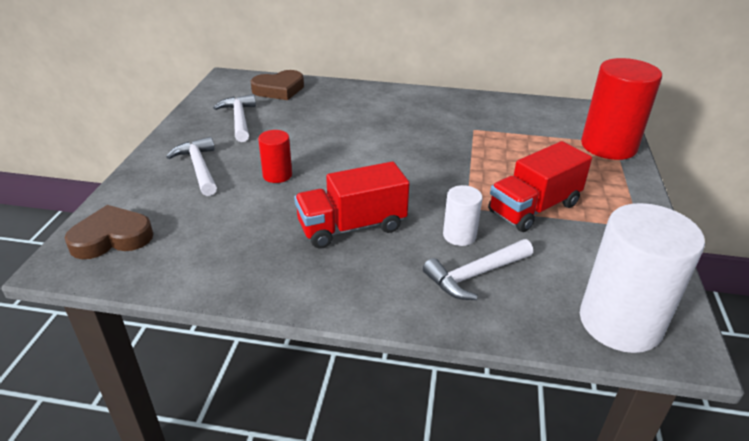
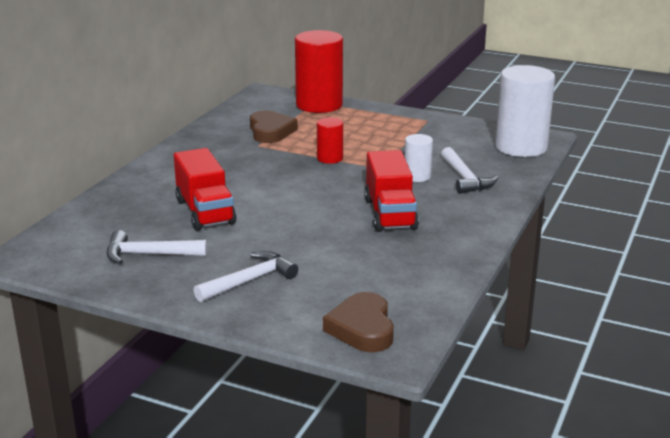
camera: 75 degrees left, 10 degrees down
(199, 168) = (249, 281): white hammer -> white hammer turned 150 degrees clockwise
(277, 175) = (288, 240): red cylinder -> red cylinder (330, 158)
(279, 89) = (87, 227): brown heart -> brown heart (270, 131)
(534, 208) = (392, 146): red truck -> red truck (205, 212)

